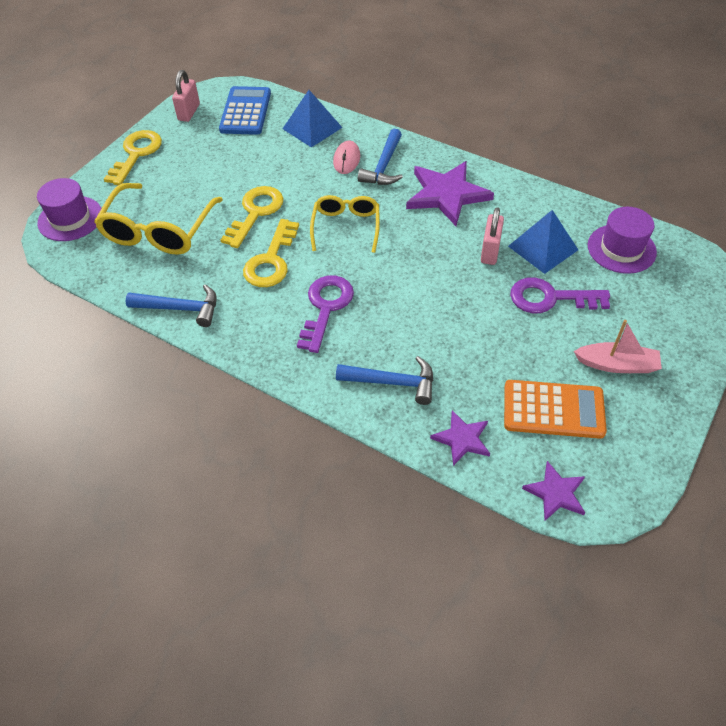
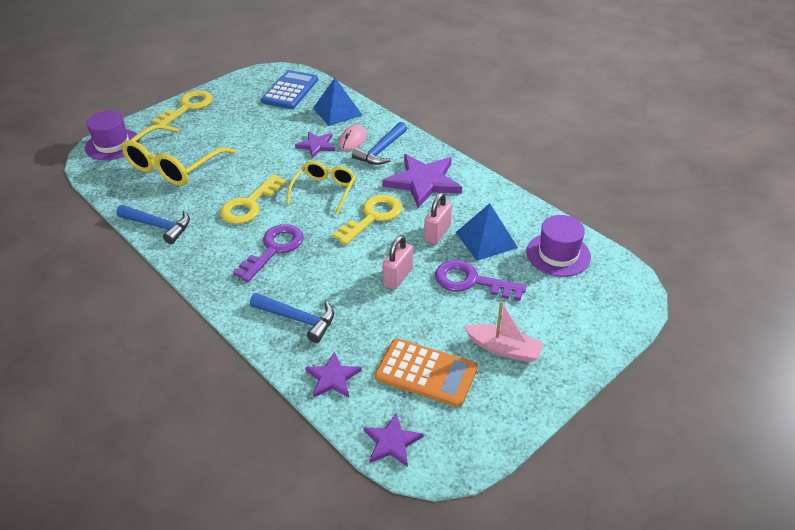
camera: 15 degrees right, 10 degrees down
(189, 112) = (245, 84): pink padlock -> pink padlock (398, 277)
(255, 213) = (257, 166): yellow key -> yellow key (373, 217)
(310, 174) = (316, 145): none -> purple star

